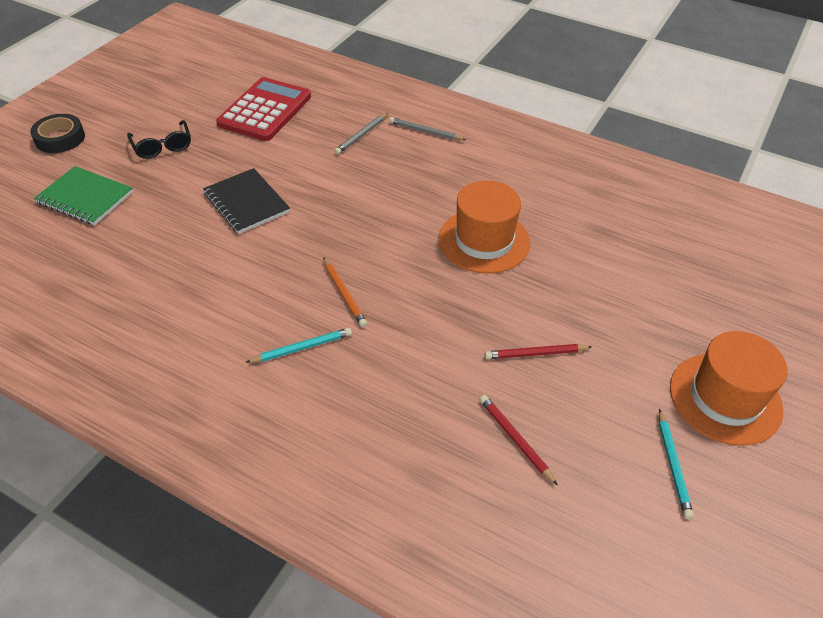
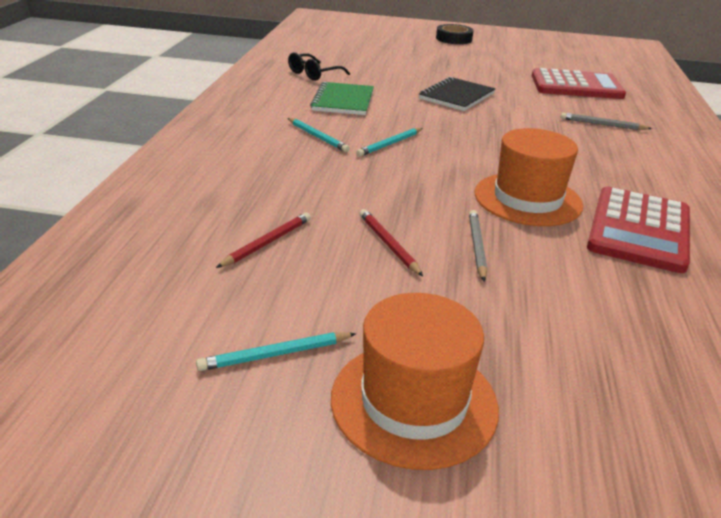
camera: 70 degrees right, 15 degrees down
(85, 198) = (405, 54): green notebook -> green notebook (343, 101)
(162, 146) = (484, 64): black glasses -> black glasses (313, 74)
(344, 294) = (390, 144): orange pencil -> turquoise pencil
(425, 131) = (655, 151): grey pencil -> grey pencil (476, 246)
(545, 201) = (639, 230): none -> red calculator

